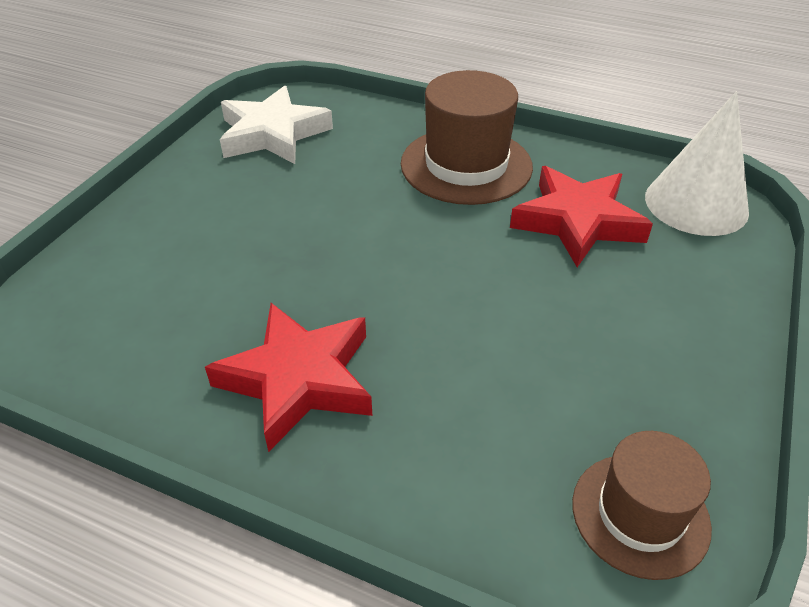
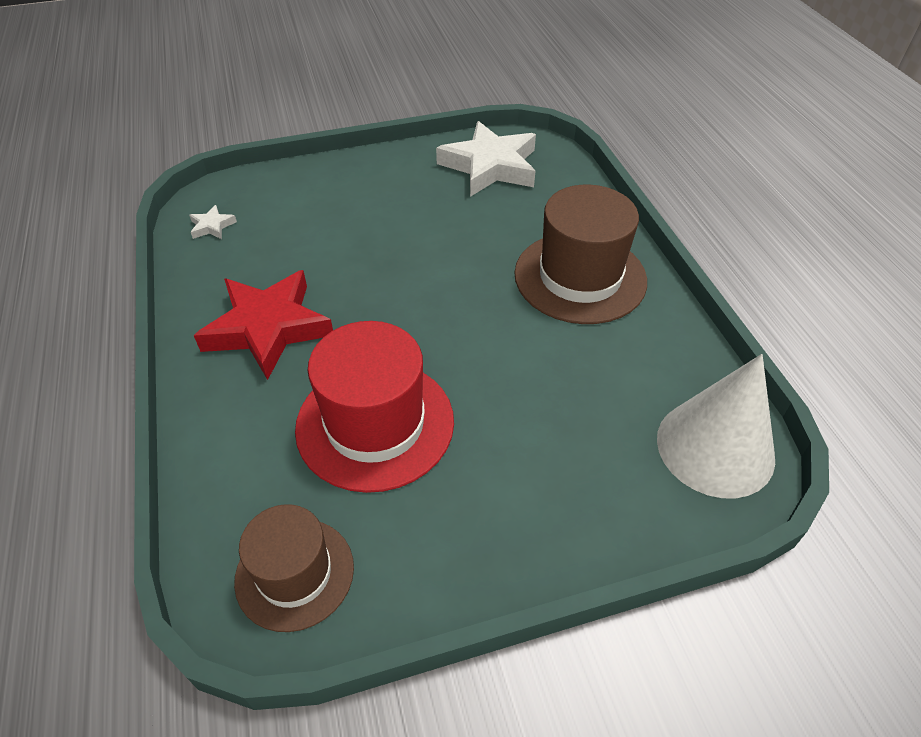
camera: 50 degrees right, 5 degrees up
(78, 348) = (212, 226): none -> white star
(508, 366) = (375, 424): none -> red hat
(577, 222) = (588, 379): red star -> none

